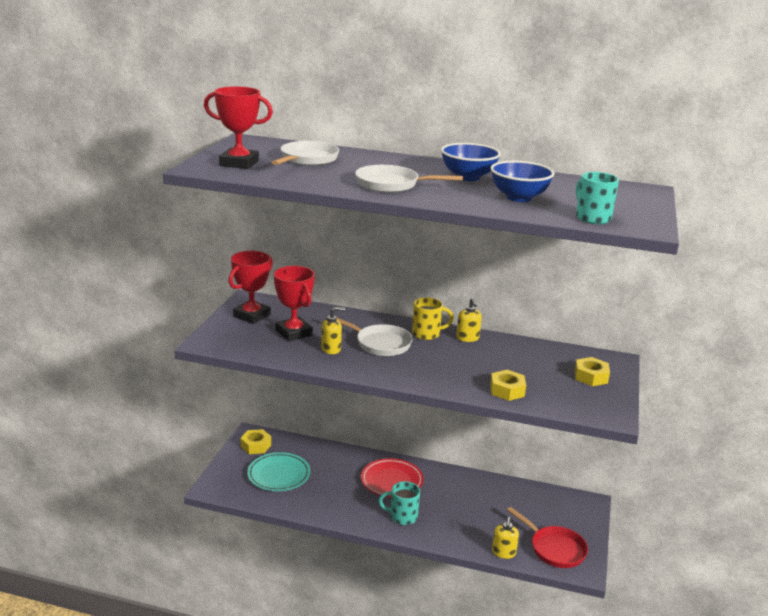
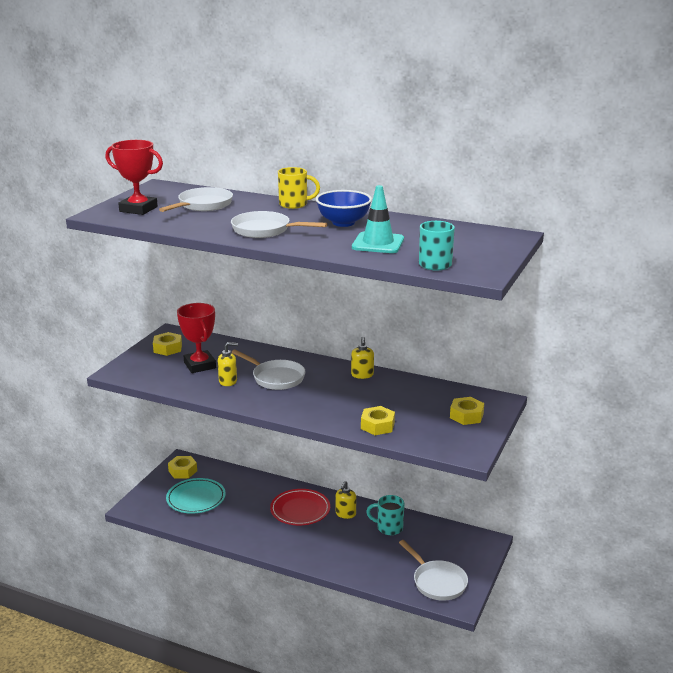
camera: 10 degrees right, 0 degrees up
(252, 316) = (167, 348): red trophy -> yellow nut
(402, 517) = (299, 543): turquoise mug -> turquoise mug (388, 528)
(427, 334) = (325, 370): yellow mug -> yellow mug (294, 204)
(503, 552) = (386, 582): yellow soap dispenser -> yellow soap dispenser (345, 514)
(519, 197) = (378, 243): blue bowl -> turquoise traffic cone
(554, 549) = (437, 582): red pan -> white pan

